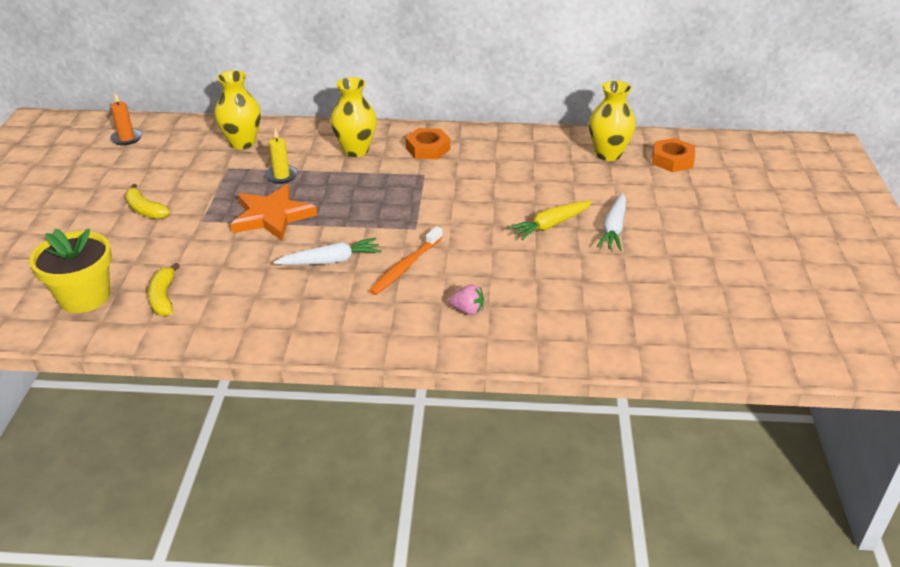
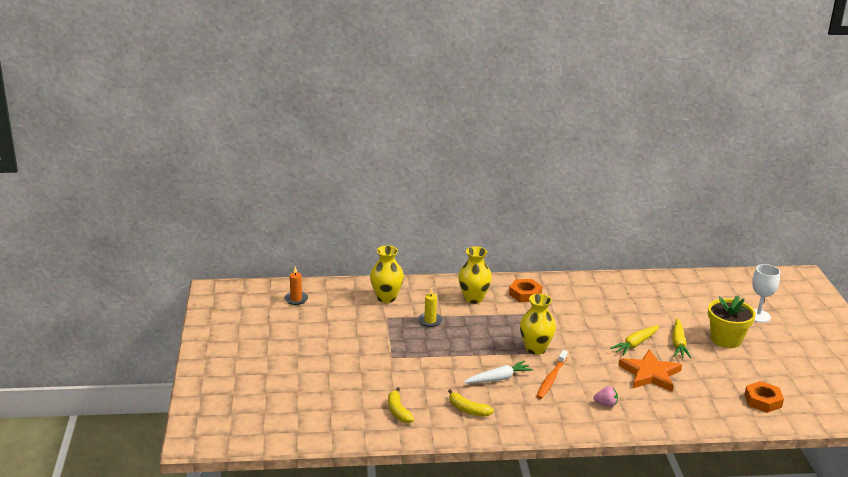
camera: 10 degrees left, 10 degrees down
(84, 297) = (343, 415): yellow flower pot -> yellow flower pot (726, 339)
(145, 210) = (345, 352): yellow banana -> yellow banana (468, 410)
(272, 216) = (440, 351): orange star -> orange star (650, 374)
(608, 154) = (654, 291): yellow vase -> yellow vase (535, 349)
(613, 228) = (678, 343): white carrot -> yellow carrot
(672, 160) = (700, 292): orange nut -> orange nut (763, 401)
(746, 197) = (758, 316): none -> white goblet

